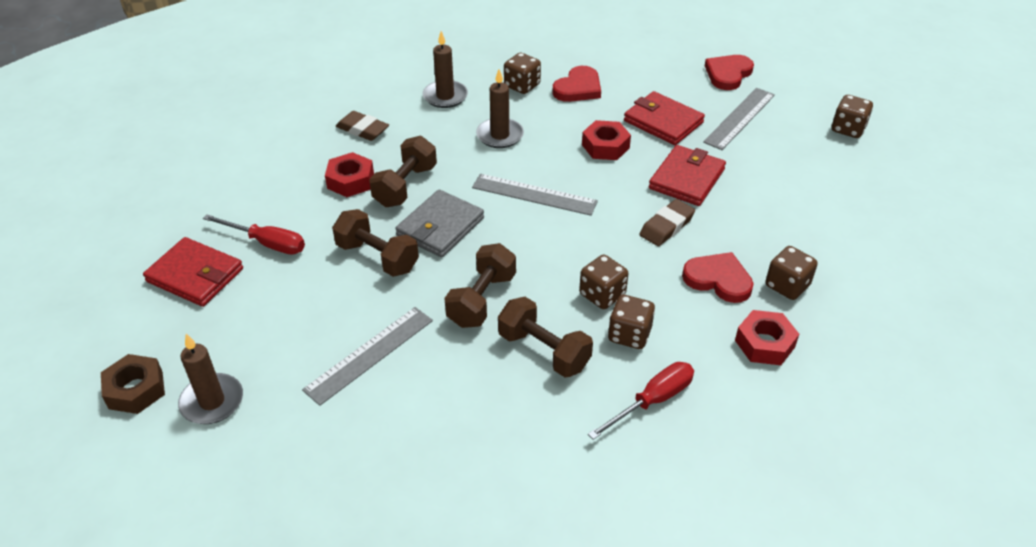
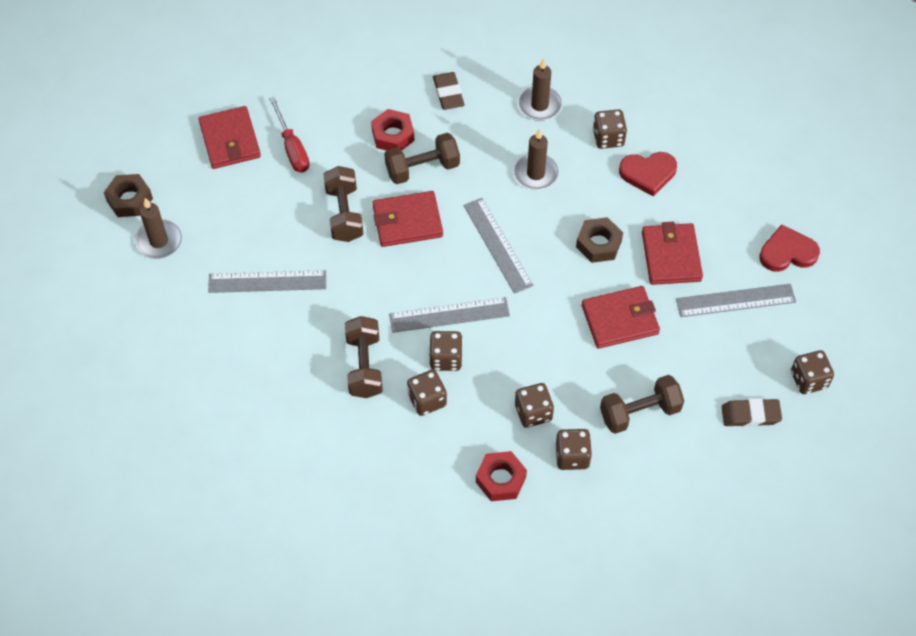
camera: 45 degrees right, 15 degrees up
(440, 227) = (407, 221): grey wallet -> red wallet
(481, 300) = (370, 299): brown dumbbell -> brown dumbbell (639, 412)
(562, 264) = (449, 315): none -> grey ruler
(605, 146) = (598, 244): red nut -> brown nut
(652, 401) = (385, 452): red screwdriver -> none
(666, 226) = (553, 345): brown eraser -> brown eraser (750, 415)
(718, 279) = (533, 412): red heart -> brown dice

